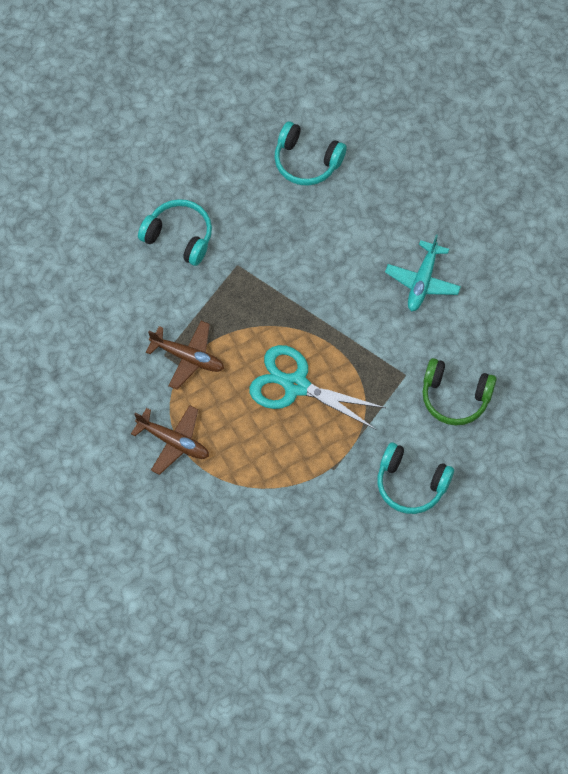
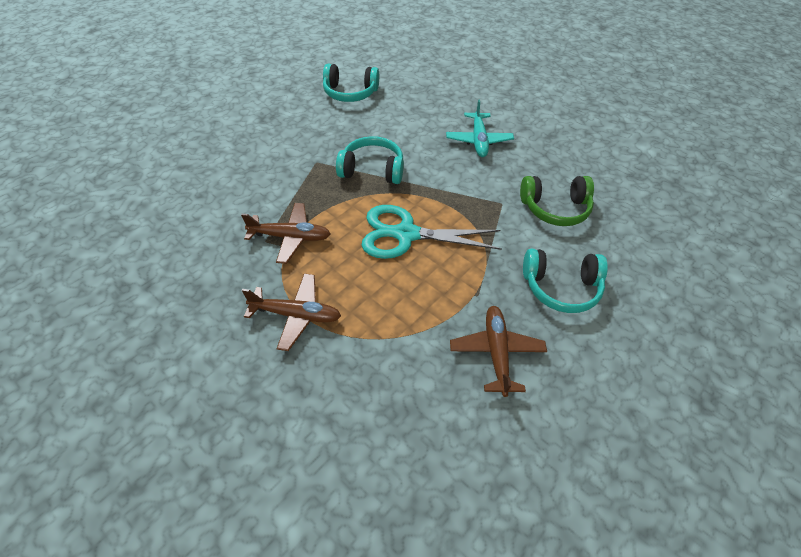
camera: 20 degrees left, 15 degrees down
(179, 236) = (257, 154): turquoise headphones -> turquoise headphones (372, 170)
(325, 525) = (496, 352): none -> brown plane

